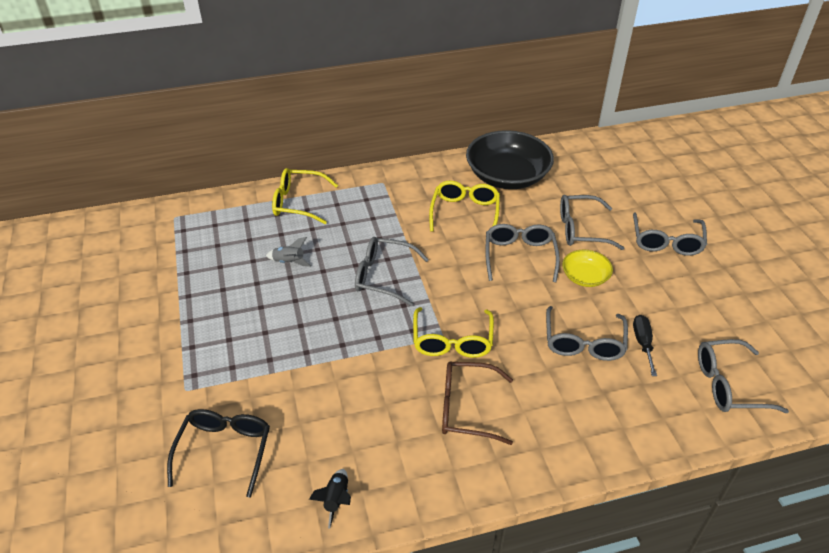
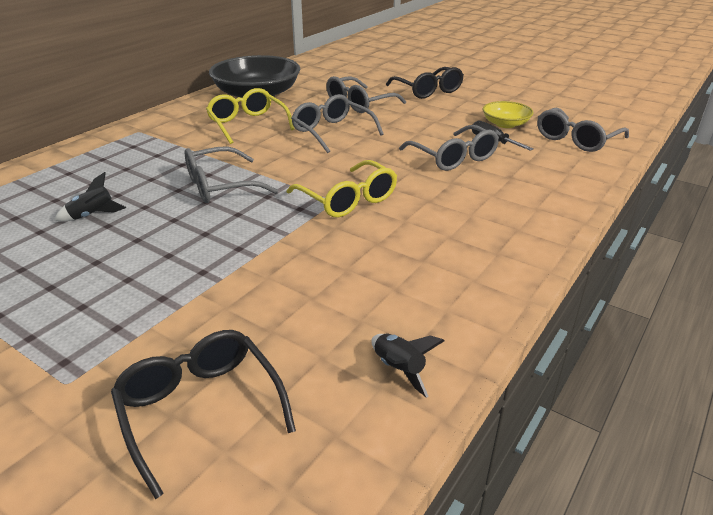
camera: 40 degrees left, 10 degrees down
(289, 262) = (93, 215): grey rocket -> black rocket
(298, 202) = (50, 172): yellow glasses -> none
(466, 408) = (423, 235): brown glasses -> none
(585, 277) = (400, 125): yellow bowl -> yellow bowl (505, 124)
(666, 242) = (428, 91): grey glasses -> black glasses

